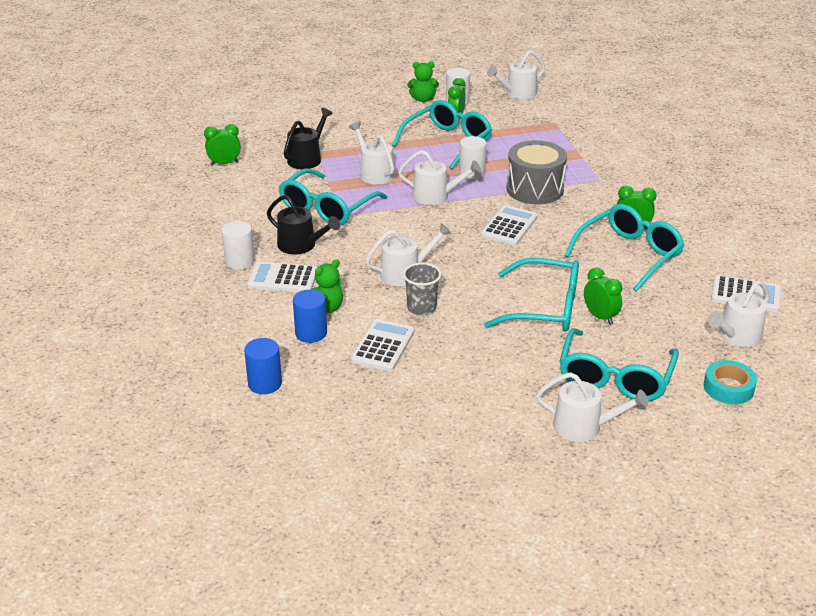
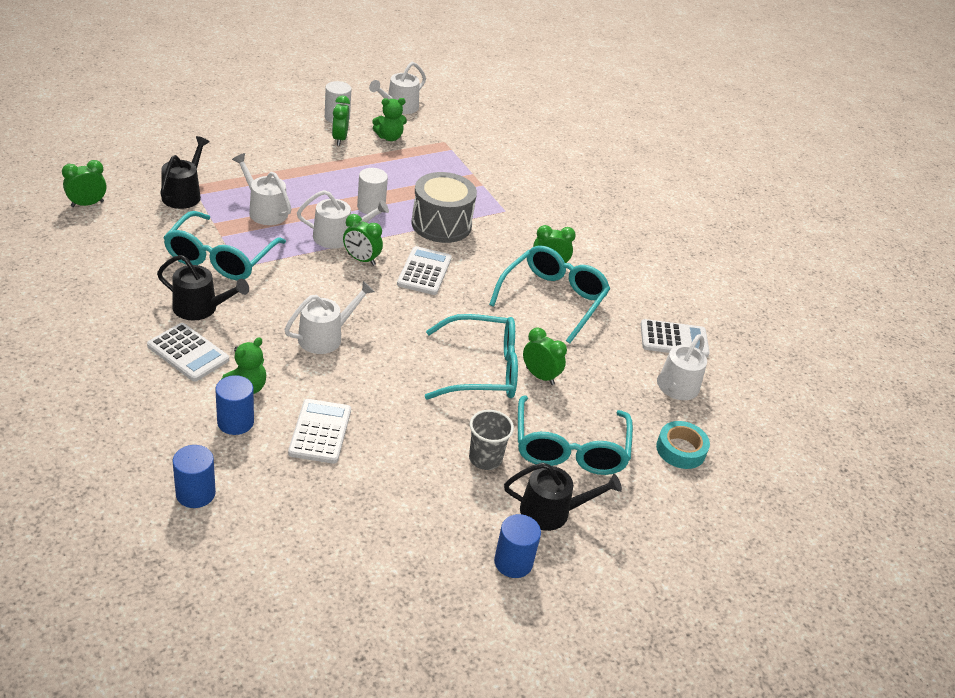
camera: 20 degrees left, 5 degrees up
(240, 262) = (132, 334): white cylinder -> none
(283, 278) = (188, 353): white calculator -> white calculator turned 135 degrees counterclockwise
(421, 308) = (352, 379): grey cup -> grey cup (485, 458)
(423, 99) = (299, 115): green teddy bear -> green teddy bear (389, 137)
(447, 142) = (337, 169): turquoise glasses -> none
(452, 214) = (361, 259): none -> green clock
(536, 463) = (513, 562): none -> blue cylinder
(584, 427) = (551, 511): white watering can -> black watering can

